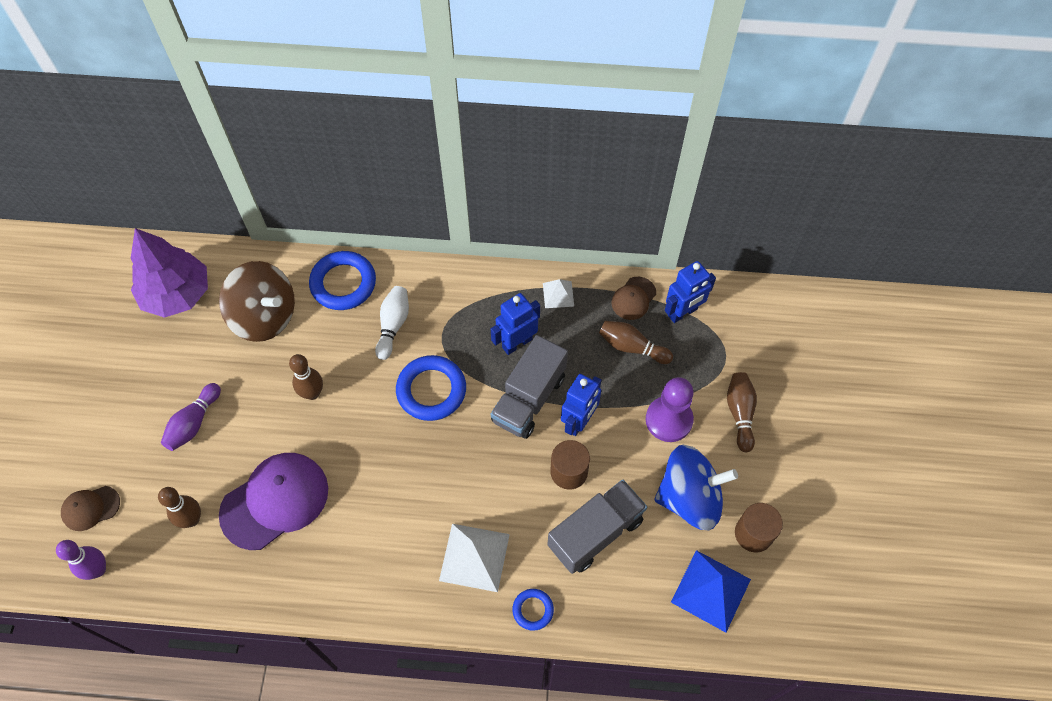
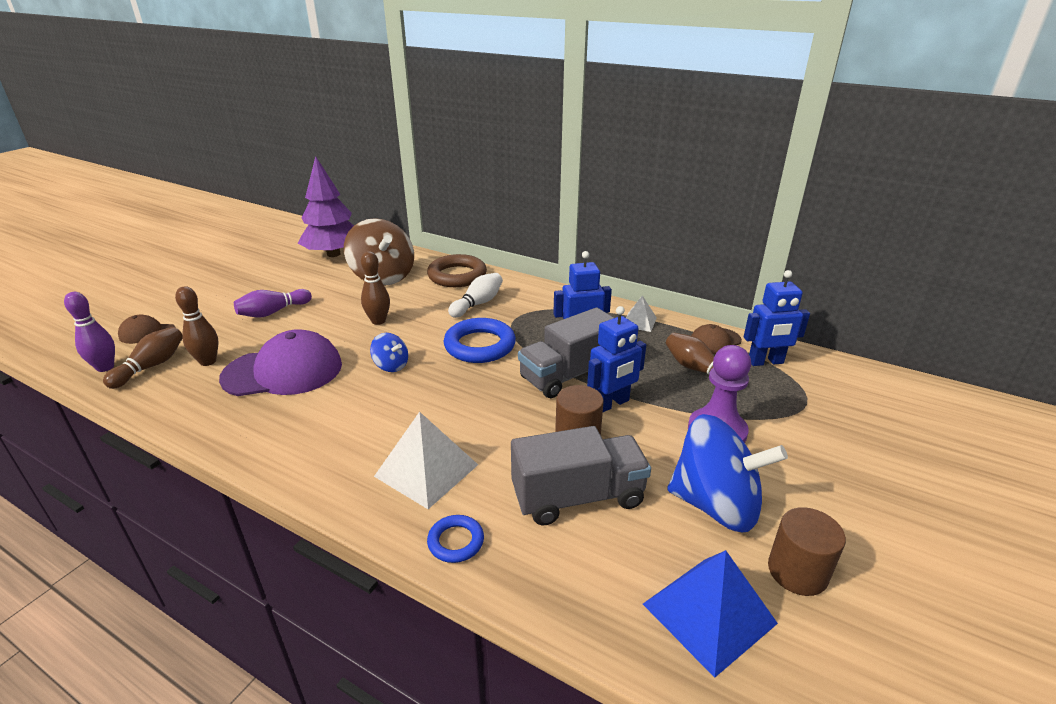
camera: 25 degrees right, 30 degrees down
(343, 283) = (457, 276): blue ring -> brown ring
(368, 452) = (391, 365): none -> blue spinning top
(740, 413) = (811, 451): brown bowling pin -> brown bowling pin (151, 366)

